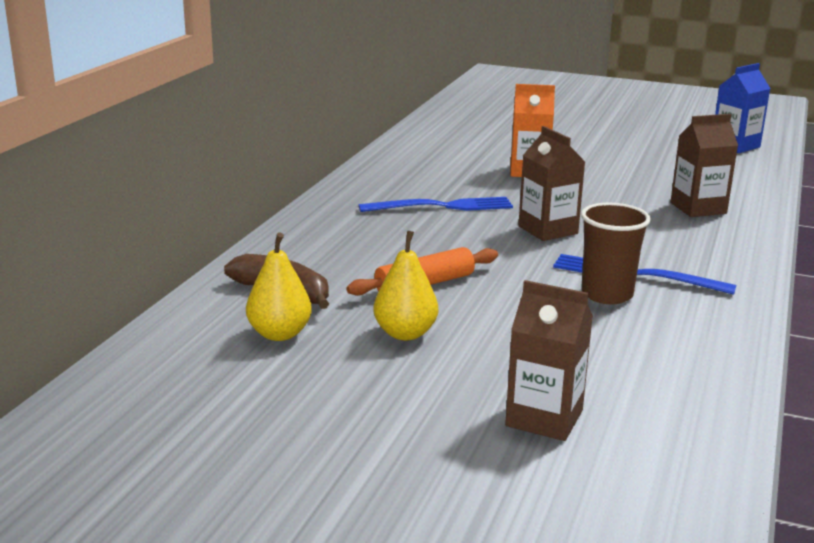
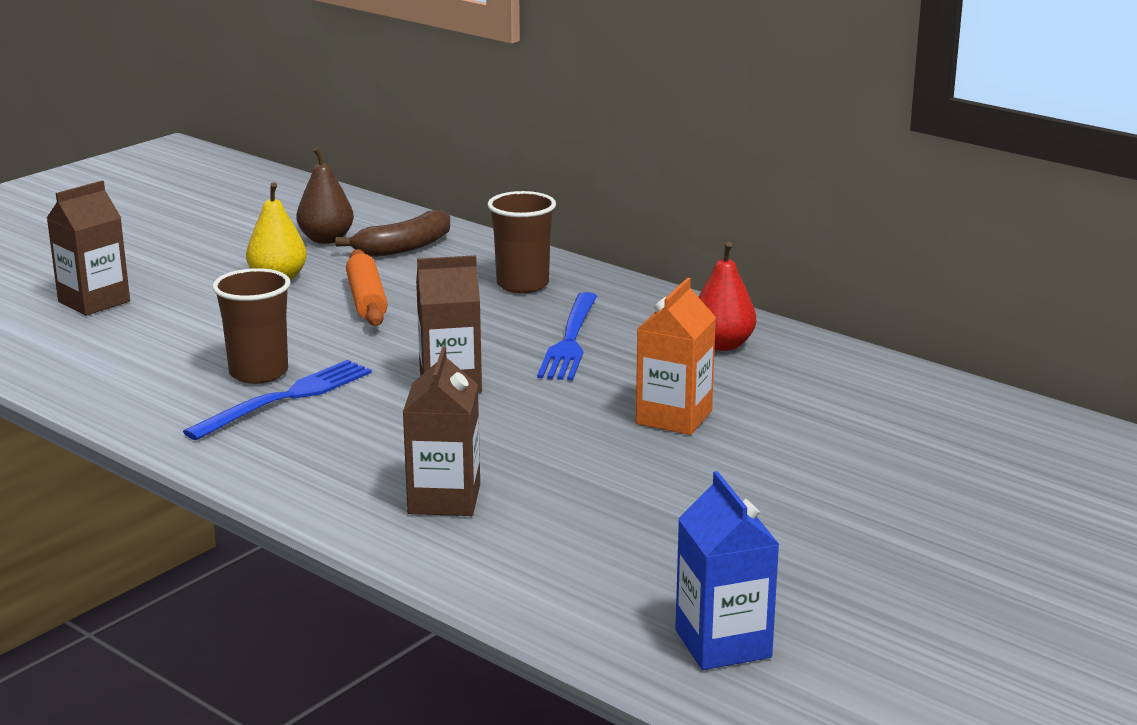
camera: 110 degrees right, 0 degrees up
(279, 334) = (326, 239): yellow pear -> brown pear
(346, 234) = (522, 284): none -> brown cup
(411, 169) = (722, 345): none -> red pear

